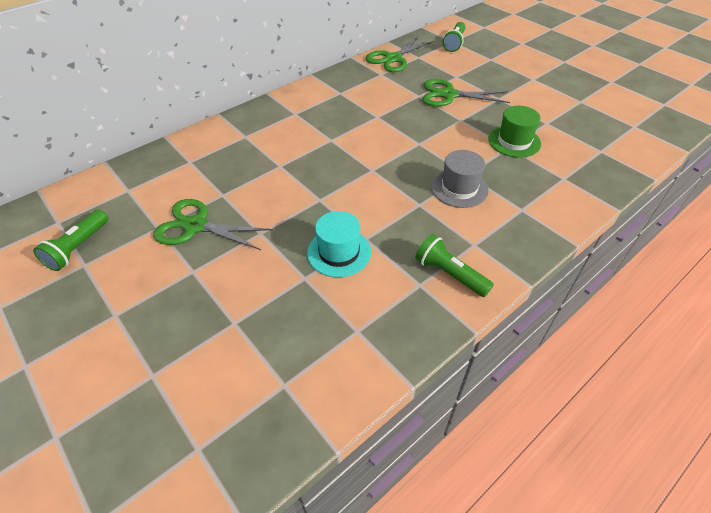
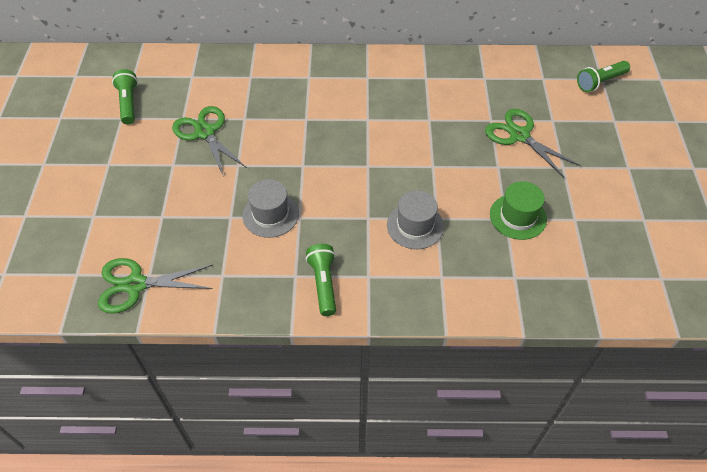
camera: 40 degrees right, 5 degrees up
(78, 248) = (128, 103): green flashlight -> green flashlight turned 105 degrees clockwise
(339, 252) = (270, 214): turquoise hat -> grey hat
(393, 59) = (516, 67): green scissors -> green scissors (136, 285)

